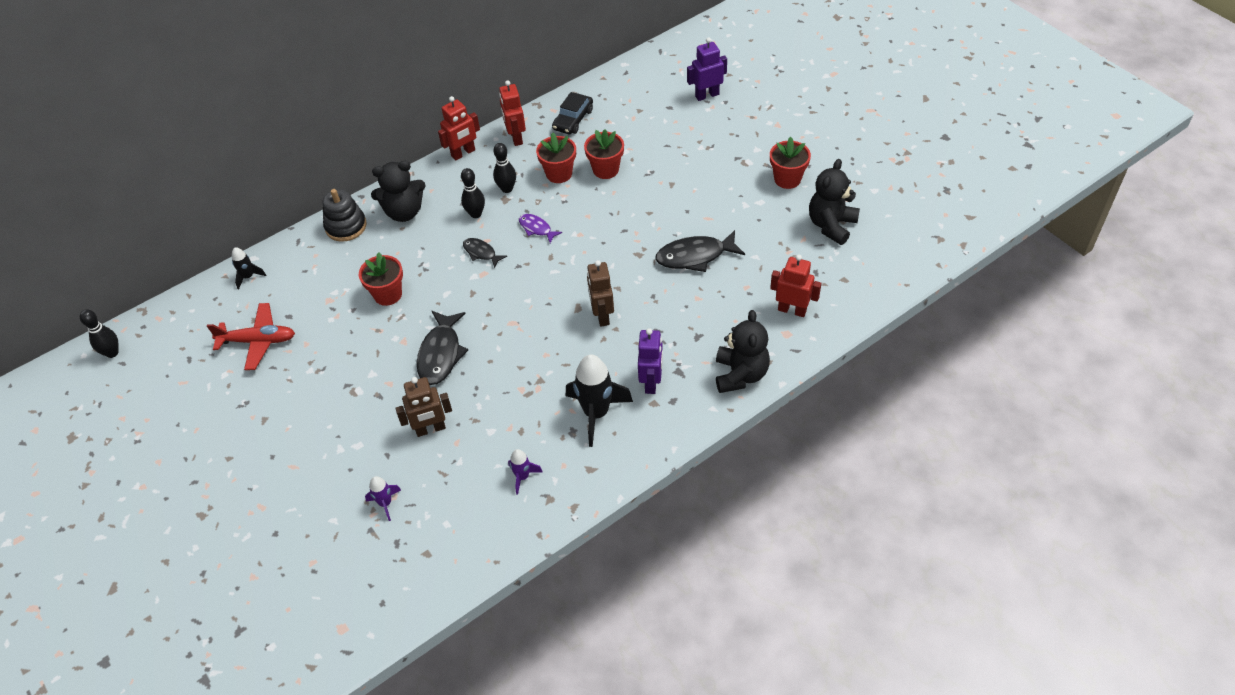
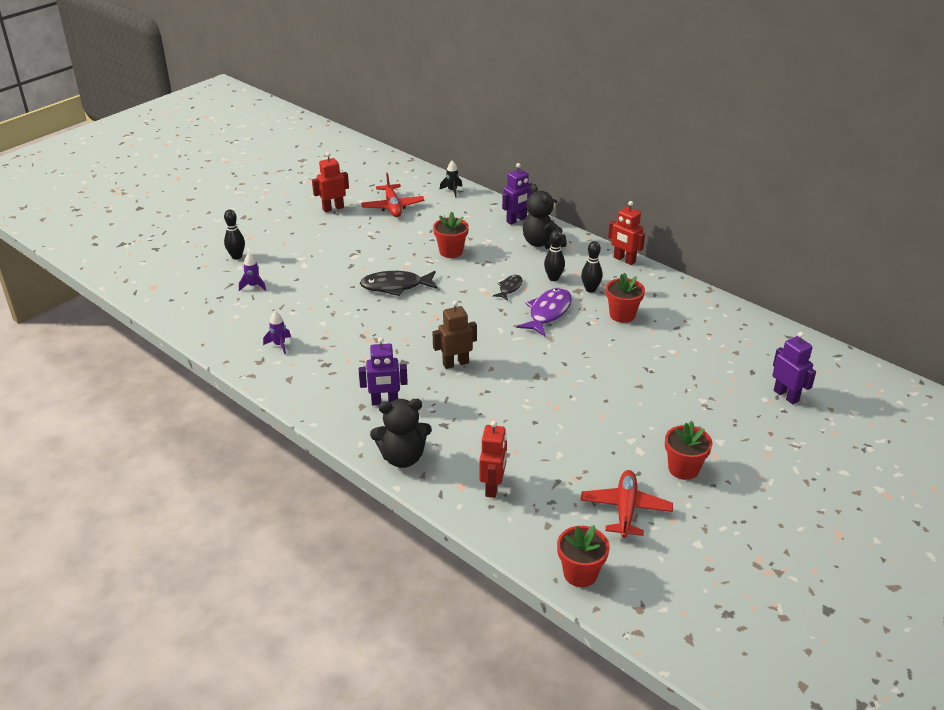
camera: 75 degrees right, 15 degrees down
(112, 353) = (372, 157): black bowling pin -> black bowling pin (236, 256)
(346, 226) = (516, 220): black stacking toy -> purple robot
(430, 429) = (321, 294): brown robot -> none
(516, 137) = (658, 284): red robot -> red robot (333, 208)
(536, 228) = (548, 312): purple fish -> purple fish, size x1.77
(573, 119) = (699, 313): black car -> none
(596, 413) = (346, 374): black rocket -> none
(605, 169) = (640, 341): red flower pot -> red flower pot (580, 574)
(695, 256) = (545, 412): black fish -> none
(831, 225) = (625, 509): black teddy bear -> red plane

